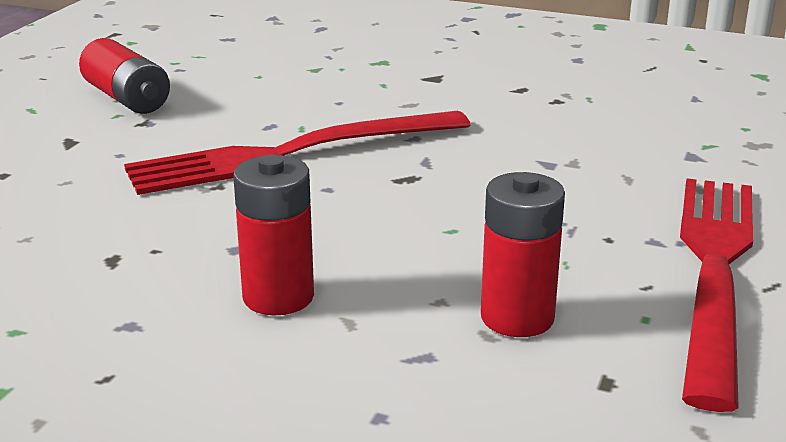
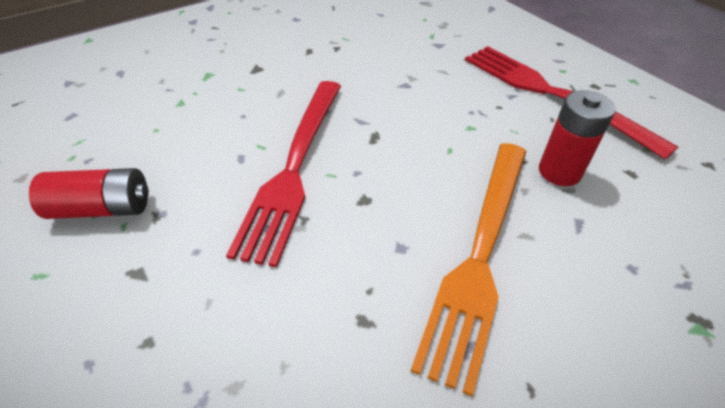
camera: 55 degrees left, 20 degrees up
(278, 297) = (480, 254): red battery -> orange fork

